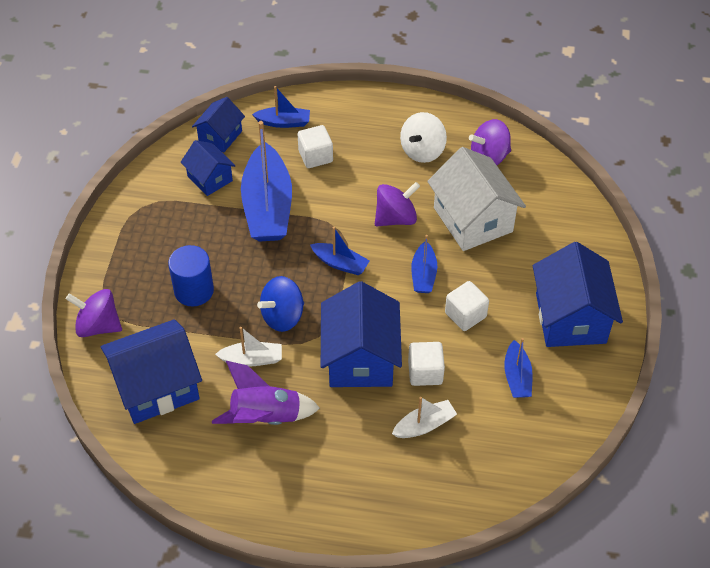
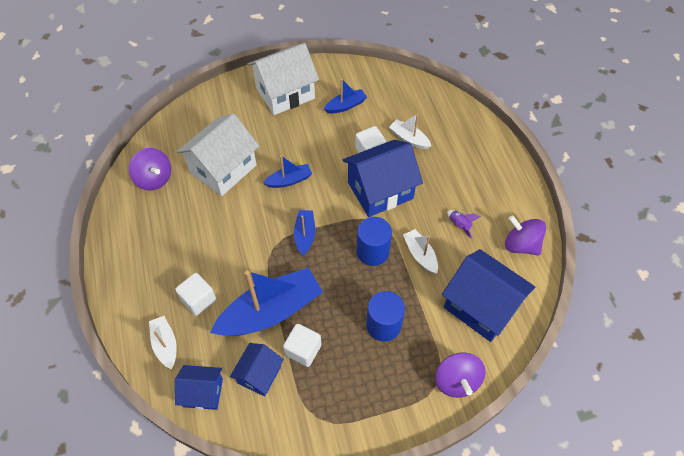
camera: 115 degrees left, 5 degrees up
(265, 417) = (459, 225): purple rocket -> purple rocket, size x0.48
(283, 122) = (165, 344): blue boat -> white boat
(283, 316) = (372, 252): blue spinning top -> blue cylinder
(395, 218) = (243, 216): purple spinning top -> purple spinning top (521, 245)
(422, 151) = (163, 224): white spinning top -> none
(465, 315) = (312, 146): white cube -> white cube (303, 350)
(570, 318) = (285, 93): blue house -> white house

